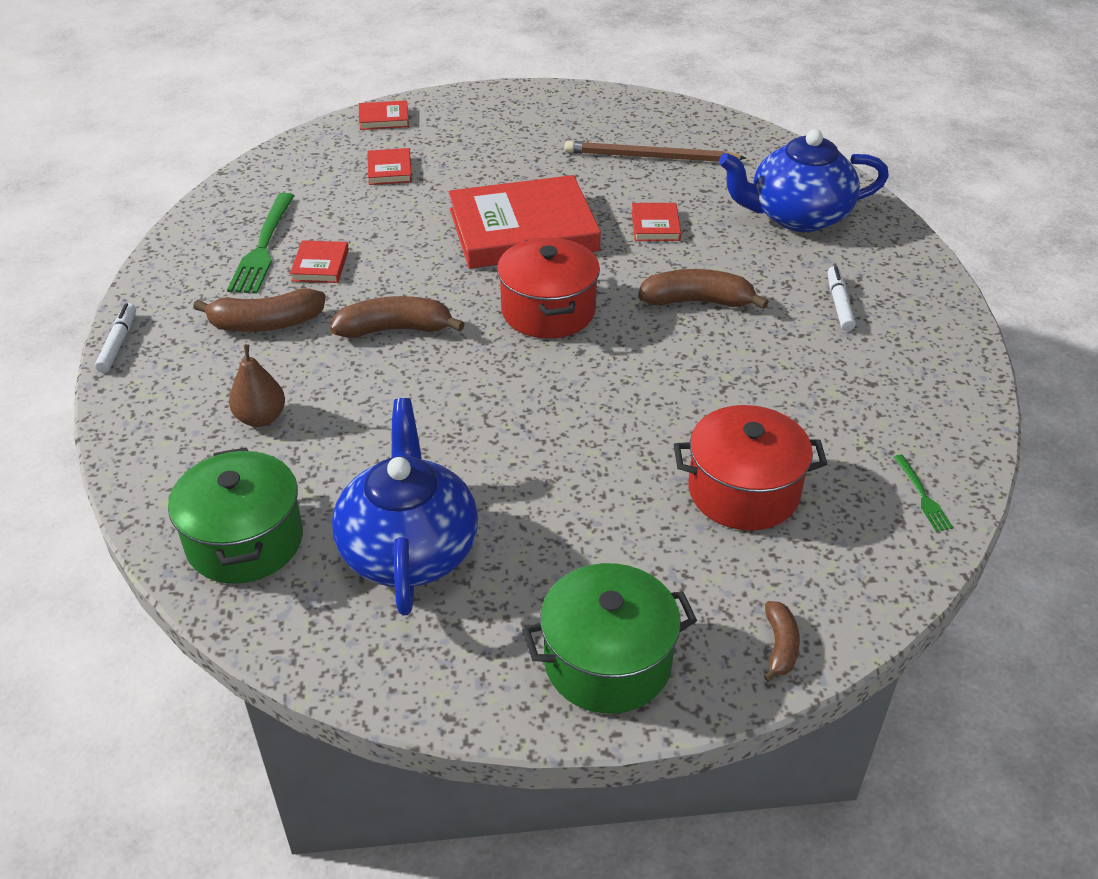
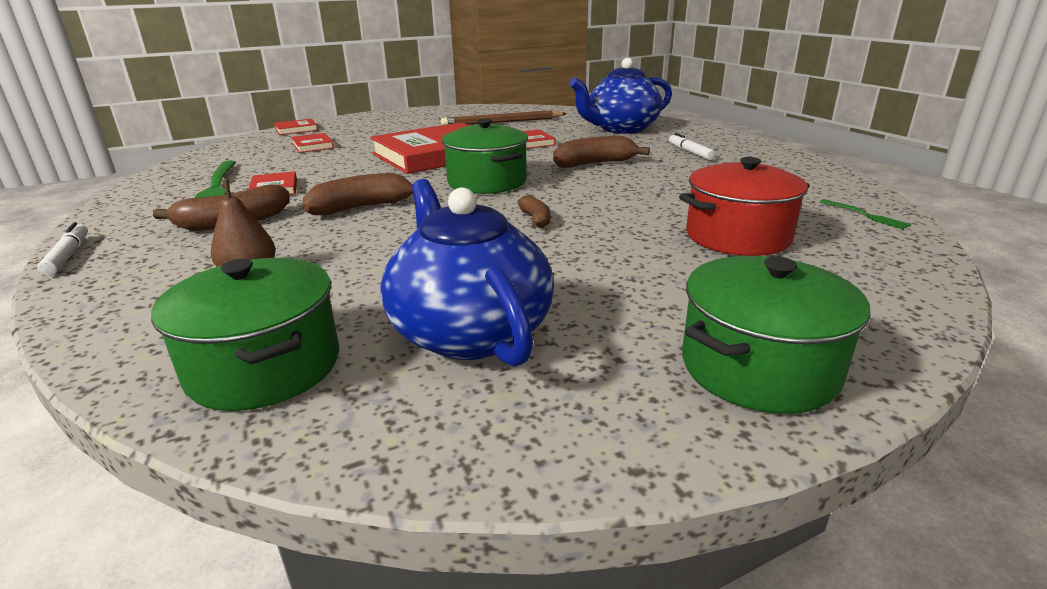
camera: 20 degrees left, 15 degrees down
(548, 311) = (487, 182): red pot -> green pot
(780, 646) = (894, 316): brown banana -> brown banana (536, 220)

